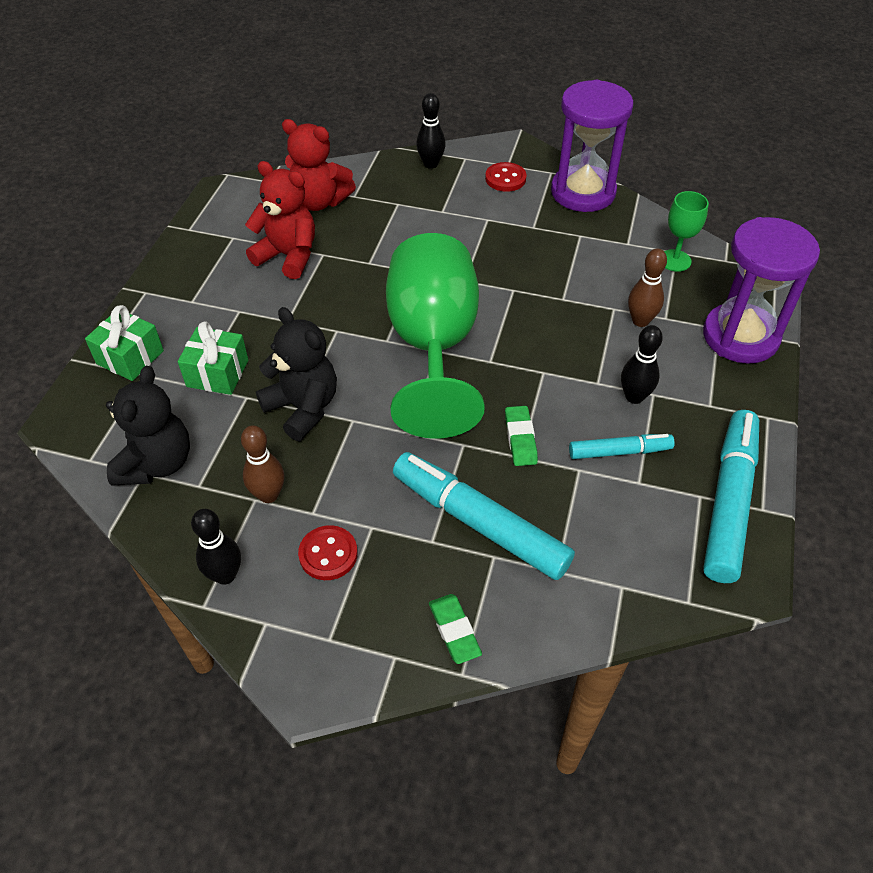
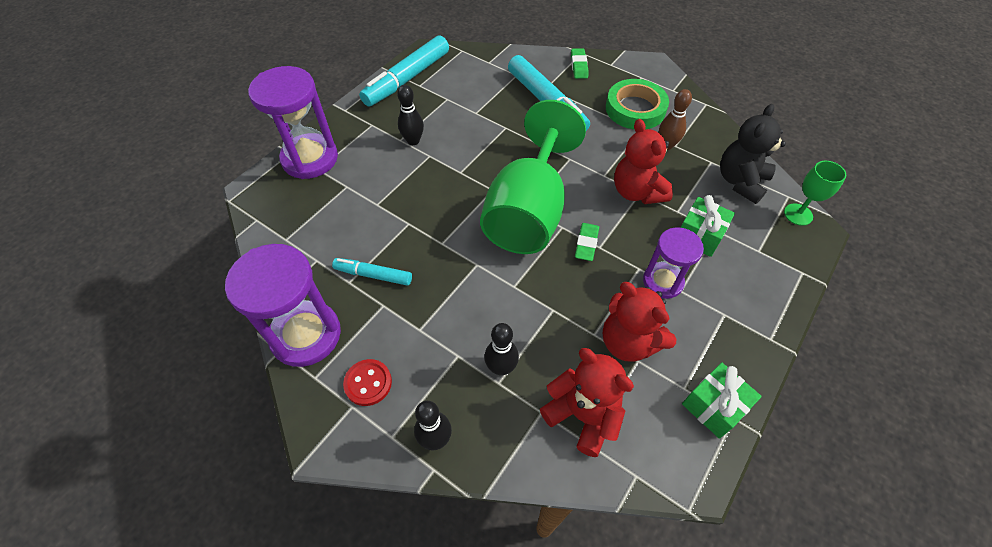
camera: 160 degrees left, 5 degrees up
(130, 357) = (773, 270): green gift -> green gift (714, 406)
(225, 575) = (694, 113): black bowling pin -> black bowling pin (501, 368)
(259, 314) = (663, 281): none -> purple hourglass
(303, 408) = (637, 192): black teddy bear -> red teddy bear
(328, 554) = (635, 109): red button -> green tape
(520, 438) = (500, 136): green eraser -> green eraser (586, 244)
(619, 452) = (446, 115): turquoise marker -> turquoise marker (373, 275)
(640, 321) = (366, 189): brown bowling pin -> none
(675, 260) = (295, 231): green goblet -> green goblet (798, 214)

